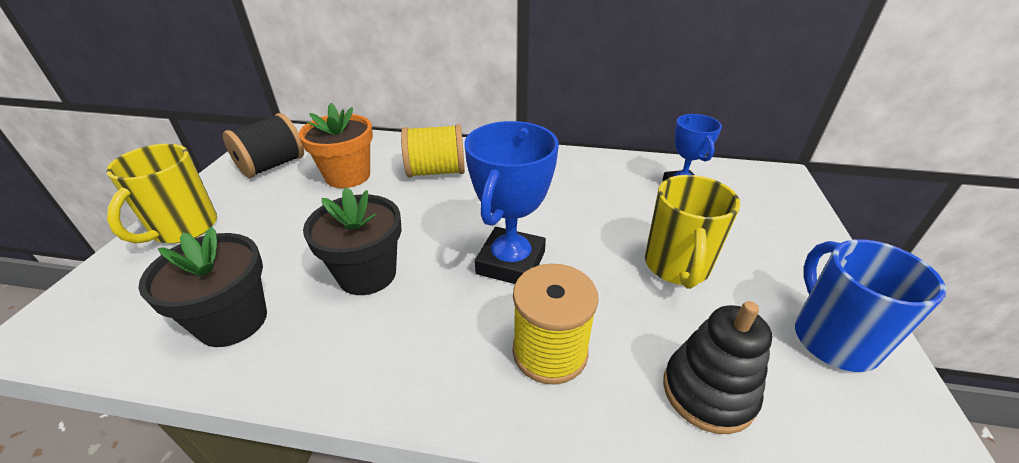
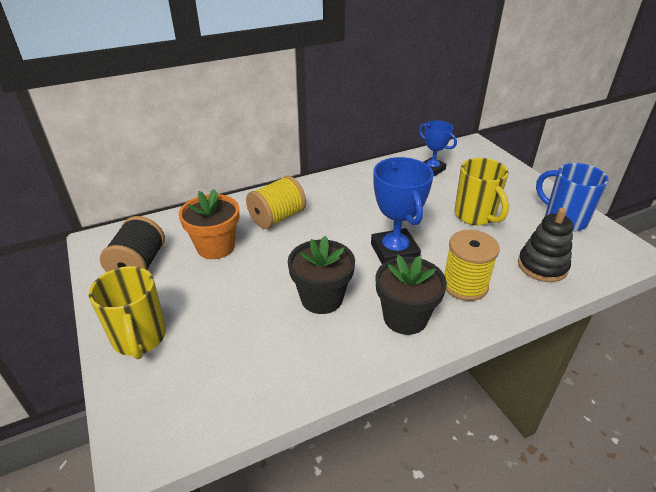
camera: 35 degrees left, 0 degrees up
(233, 321) = (276, 365): black flower pot -> black flower pot (405, 318)

